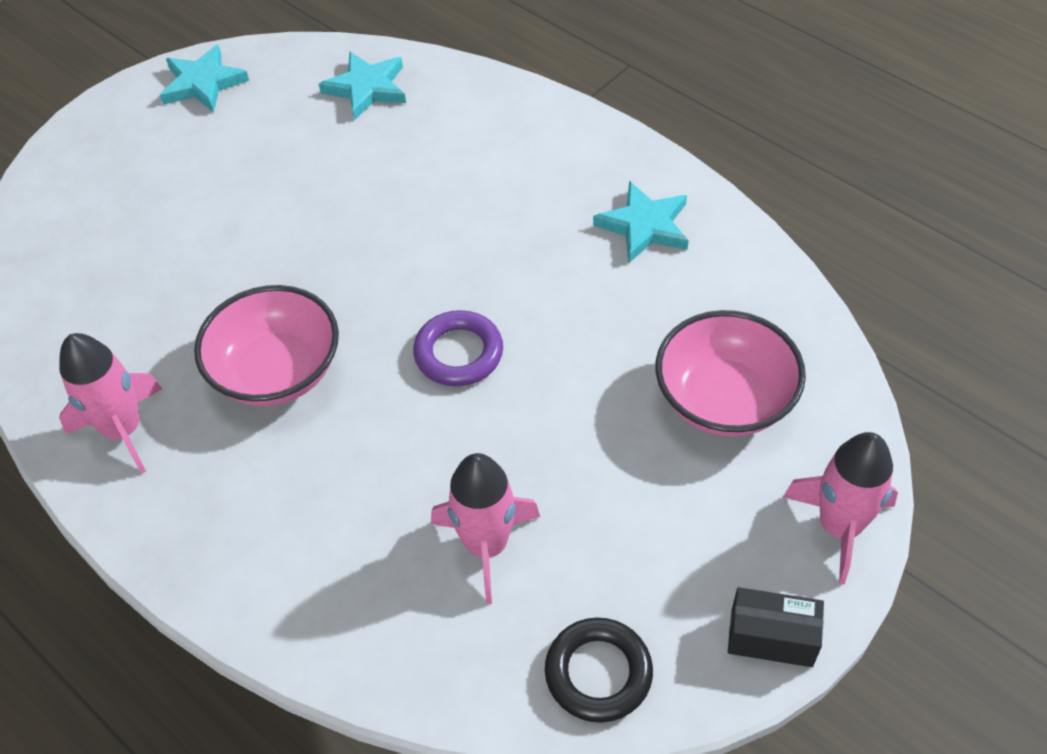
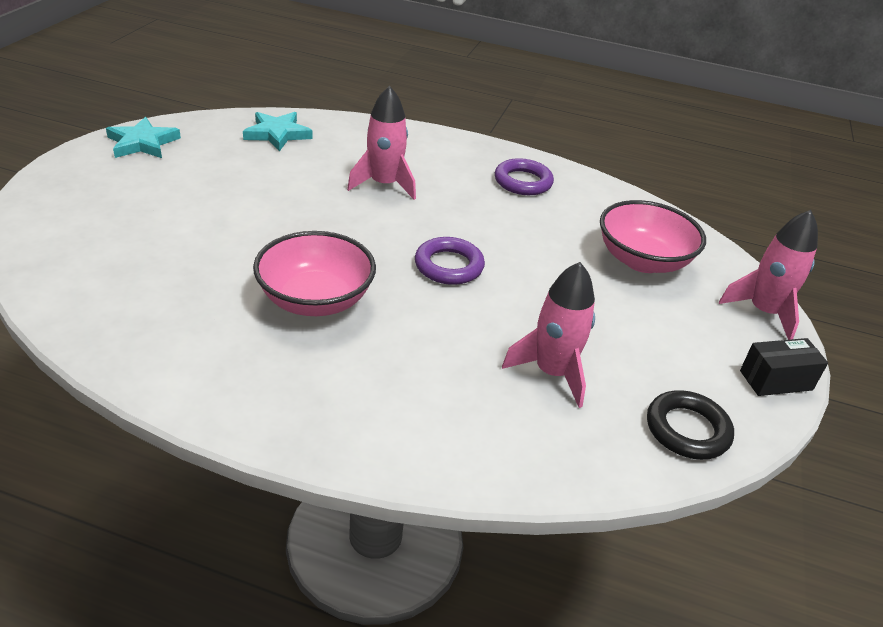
camera: 30 degrees left, 15 degrees down
(123, 430) = (203, 361): pink rocket -> pink rocket (384, 184)
(644, 226) = (523, 182): turquoise star -> purple ring

